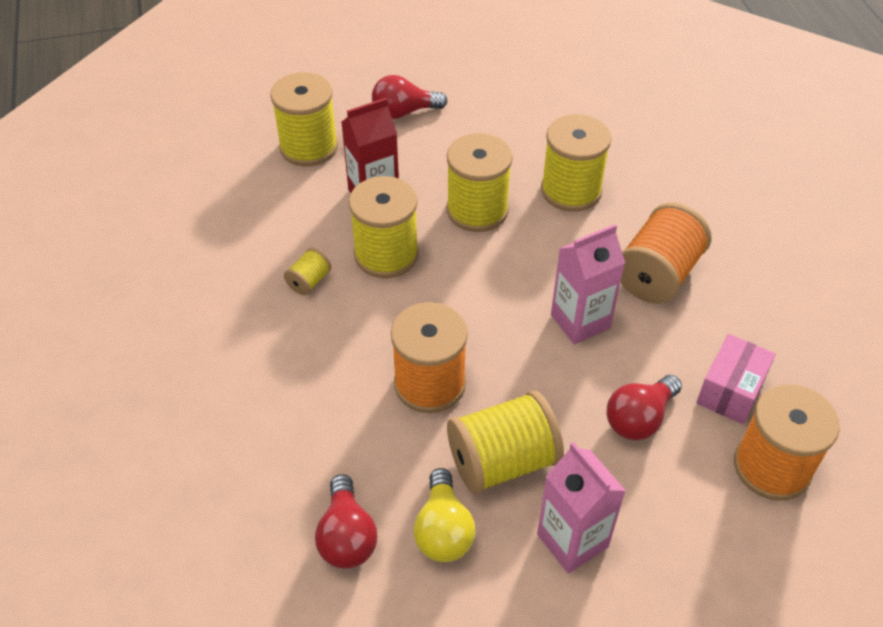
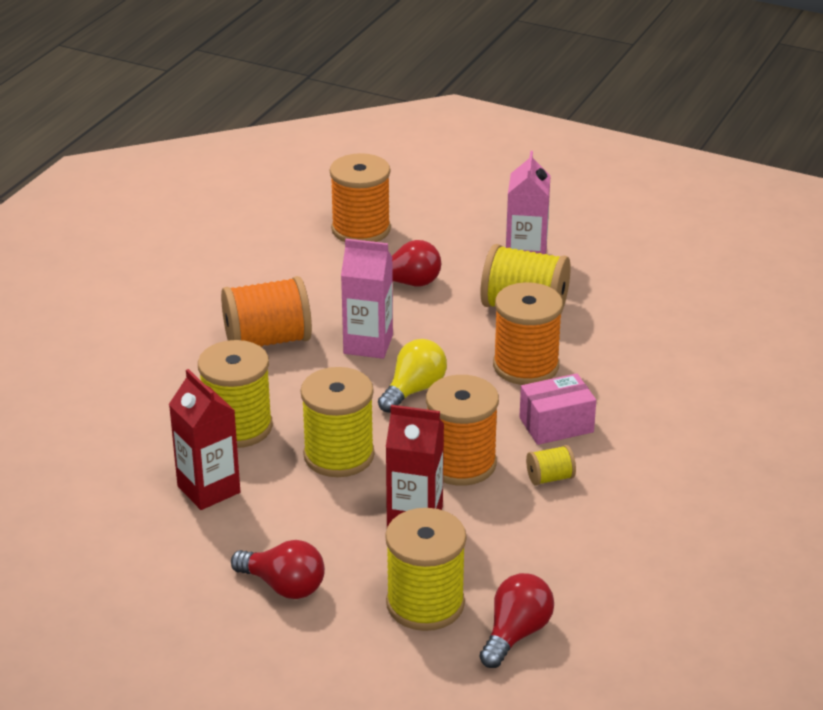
camera: 140 degrees left, 15 degrees down
(347, 536) = (667, 323): red light bulb -> red light bulb (516, 634)
(386, 254) = (460, 463): yellow spool -> orange spool
(443, 530) = (600, 298): yellow light bulb -> yellow light bulb (414, 390)
(526, 140) = (208, 489): none -> red carton
(730, 391) = (326, 266): pink box -> pink box (556, 425)

